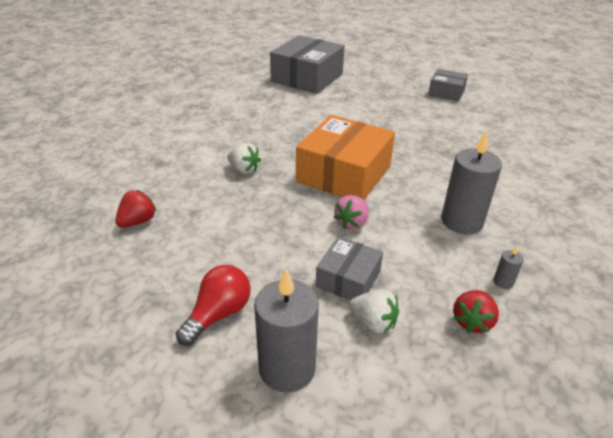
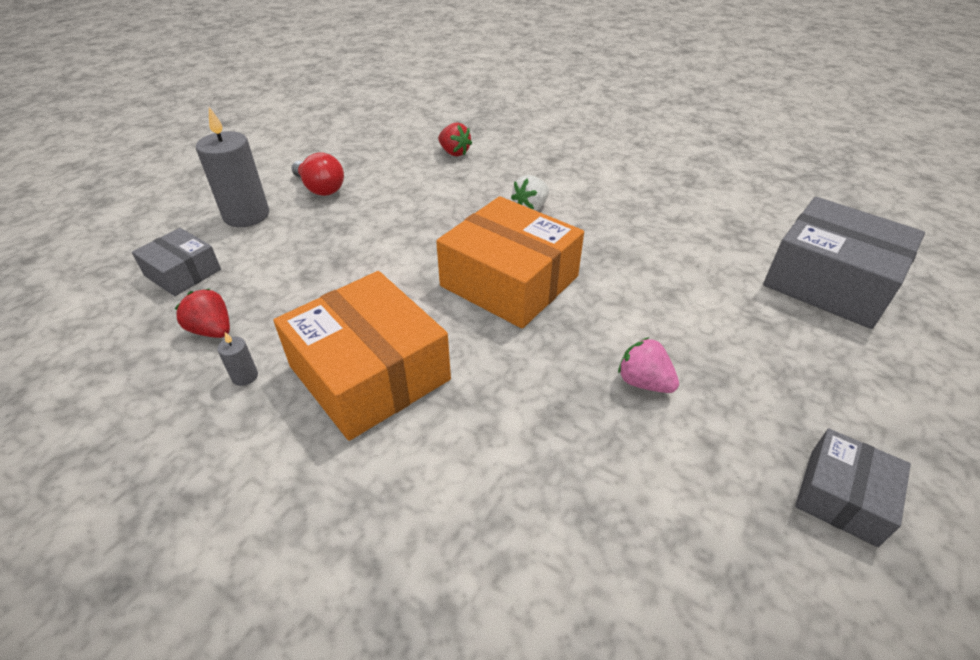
camera: 100 degrees right, 5 degrees up
(348, 279) = (320, 257): grey box -> grey box (183, 272)
(352, 223) = (405, 273): pink strawberry -> pink strawberry (644, 382)
(373, 322) = (257, 264): white strawberry -> none
(462, 221) = (369, 373): grey candle -> orange box

